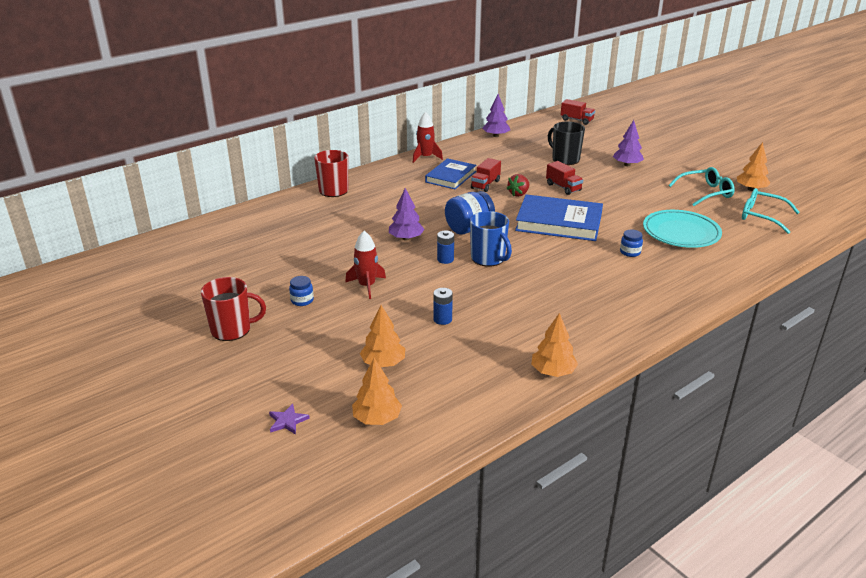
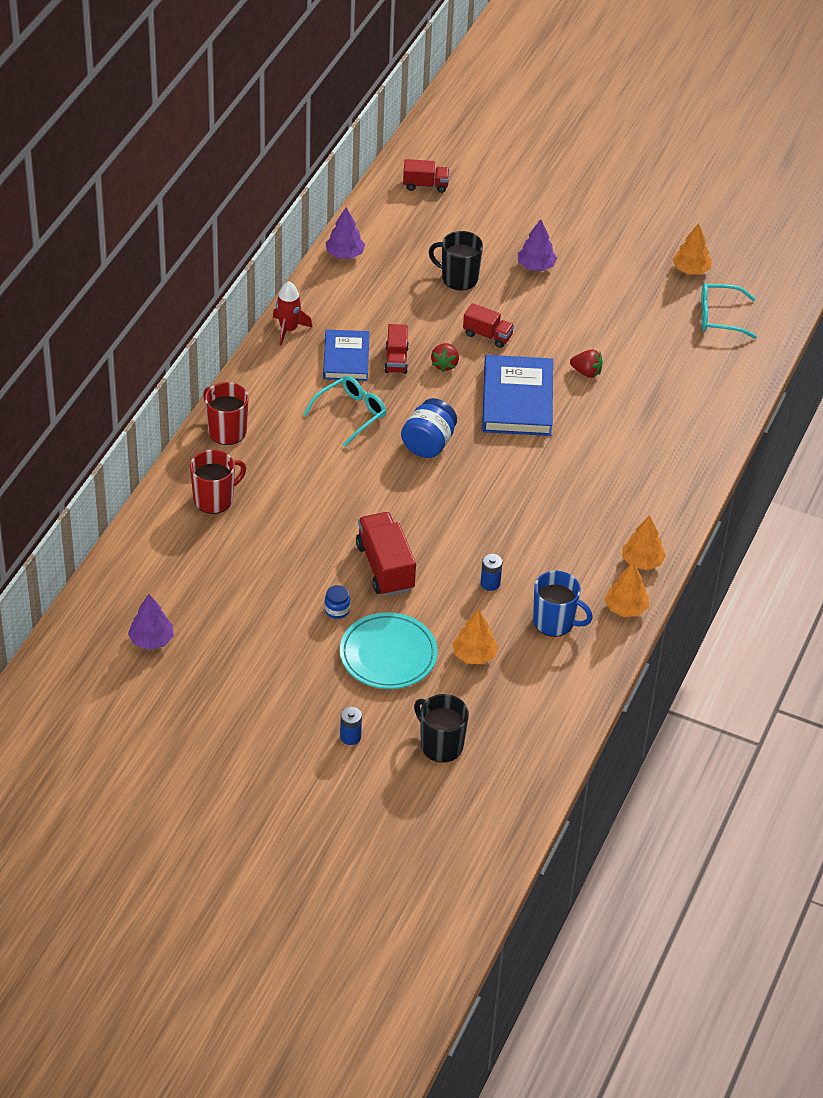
camera: 30 degrees left, 15 degrees up
(232, 330) = (302, 671): red mug -> red mug (214, 499)
(287, 421) = (440, 745): purple star -> black mug
(367, 286) = (385, 567): red rocket -> red truck
(377, 418) = (512, 713): orange tree -> orange tree (642, 561)
(406, 238) = (372, 483): purple tree -> purple tree (151, 640)
(445, 259) = (436, 501): blue battery -> blue battery (350, 737)
(488, 258) = (479, 483): blue mug -> blue mug (555, 622)
(559, 222) = (517, 400): blue book -> blue book turned 75 degrees counterclockwise
(627, 220) = (586, 372): none -> red strawberry
(630, 252) = (614, 423): blue jar -> none
(681, 233) = (650, 374): turquoise plate -> turquoise plate (388, 655)
(706, 193) = (646, 293): turquoise glasses -> turquoise glasses (351, 413)

